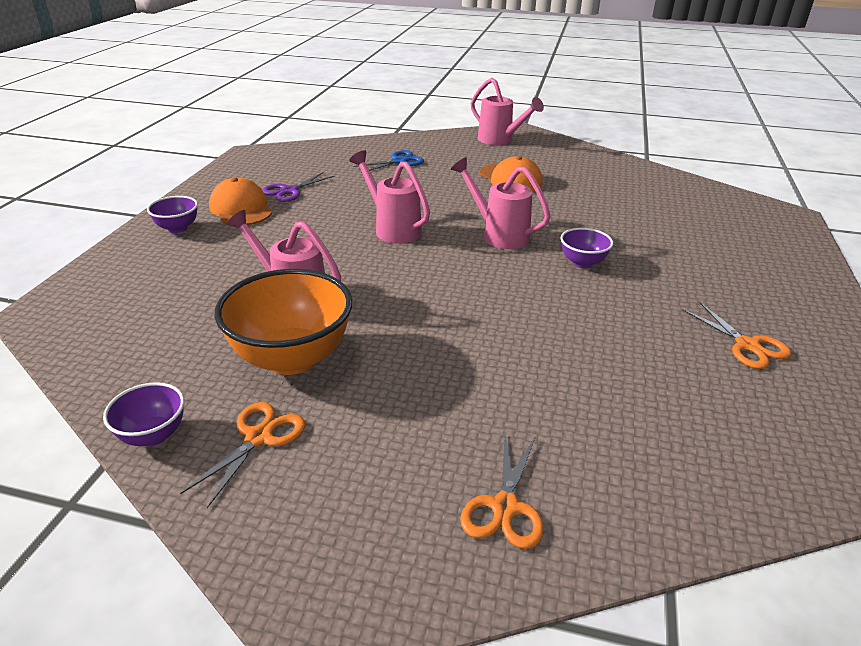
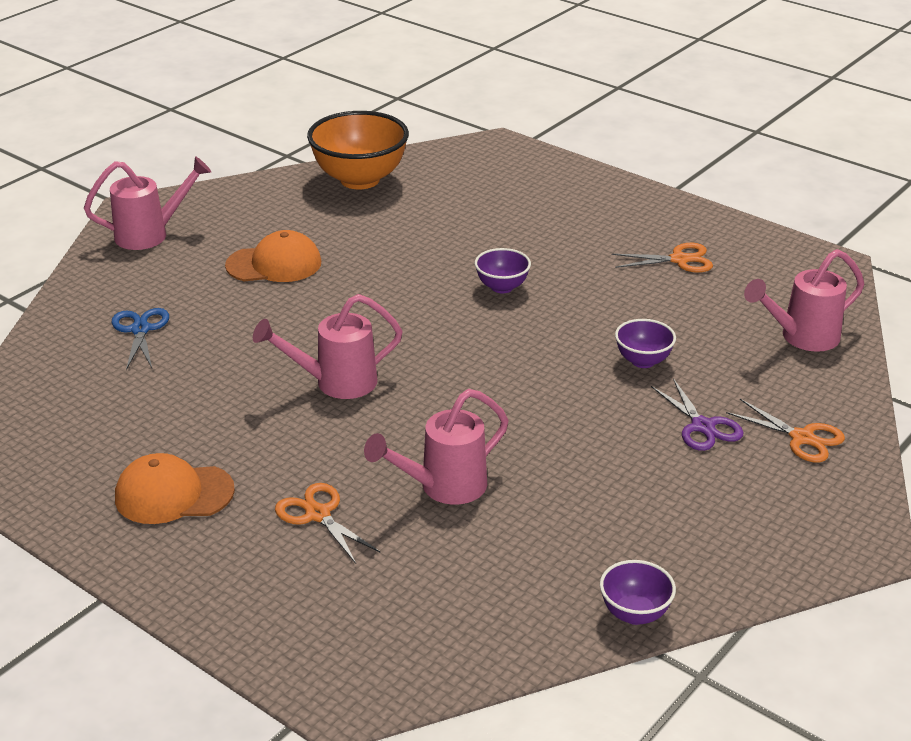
camera: 65 degrees left, 0 degrees up
(177, 228) = (189, 560): purple bowl -> purple bowl (643, 361)
(258, 437) = (669, 547): orange scissors -> orange scissors (318, 515)
(289, 191) = (152, 442): purple scissors -> purple scissors (702, 426)
(292, 358) = (559, 508): orange bowl -> orange bowl (360, 179)
(498, 234) = (407, 316): pink watering can -> pink watering can (801, 338)

